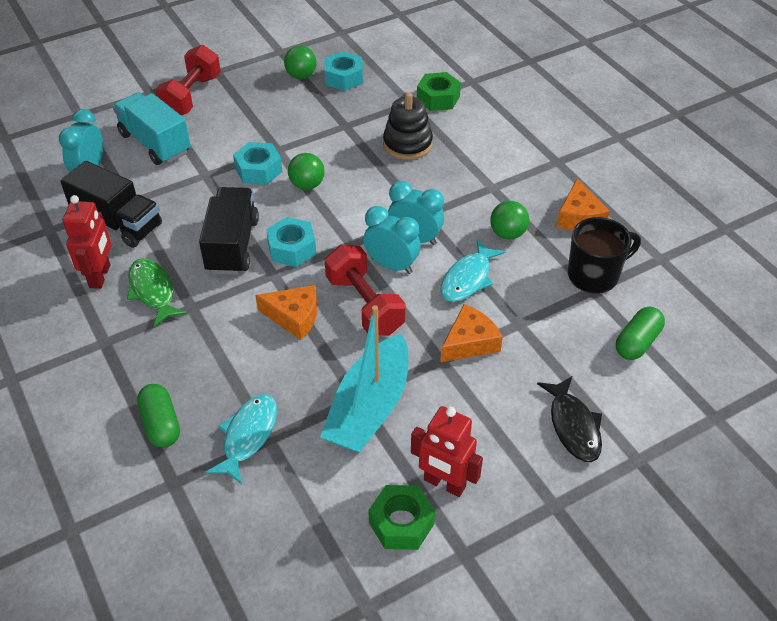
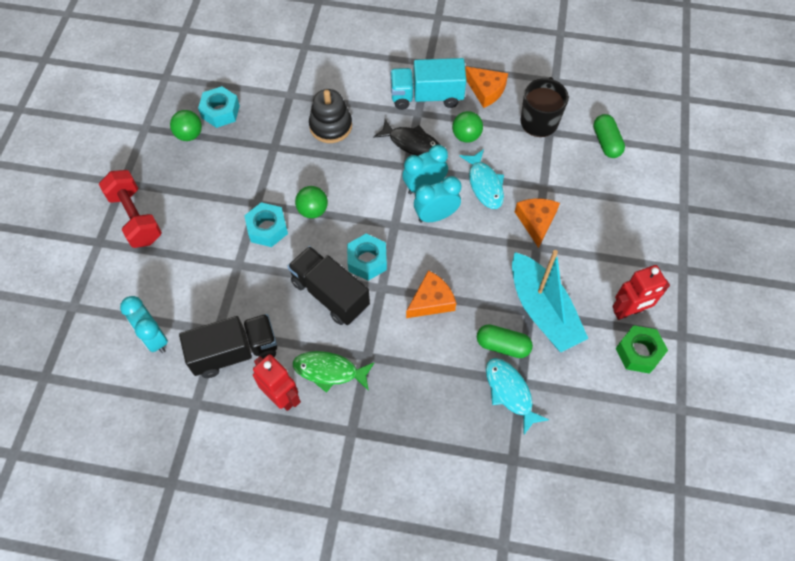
camera: 50 degrees left, 15 degrees up
(155, 143) = (167, 275): turquoise truck -> turquoise truck (426, 96)
(161, 424) = (458, 438): green capsule -> green capsule (502, 345)
(364, 305) = (456, 254): red dumbbell -> none
(438, 98) = (302, 76): green nut -> none
(573, 426) = (638, 219): black fish -> black fish (412, 143)

